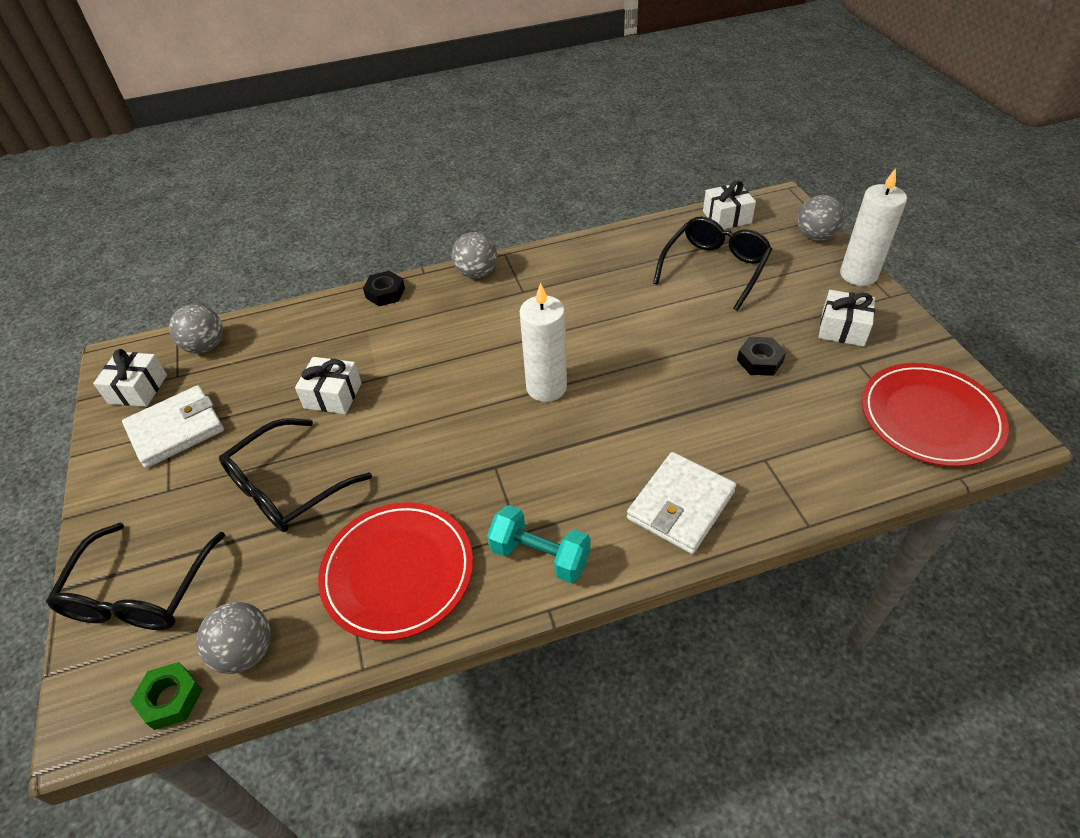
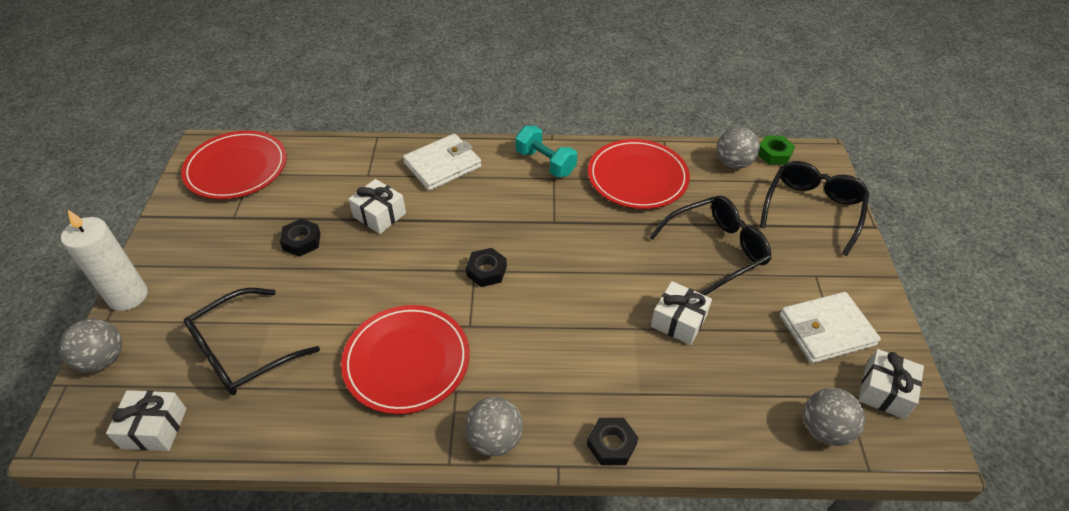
camera: 165 degrees left, 0 degrees up
(546, 387) = (486, 271): white candle -> black nut
(575, 298) = (407, 361): none -> red plate
(842, 329) = (209, 248): white gift -> white gift (379, 215)

